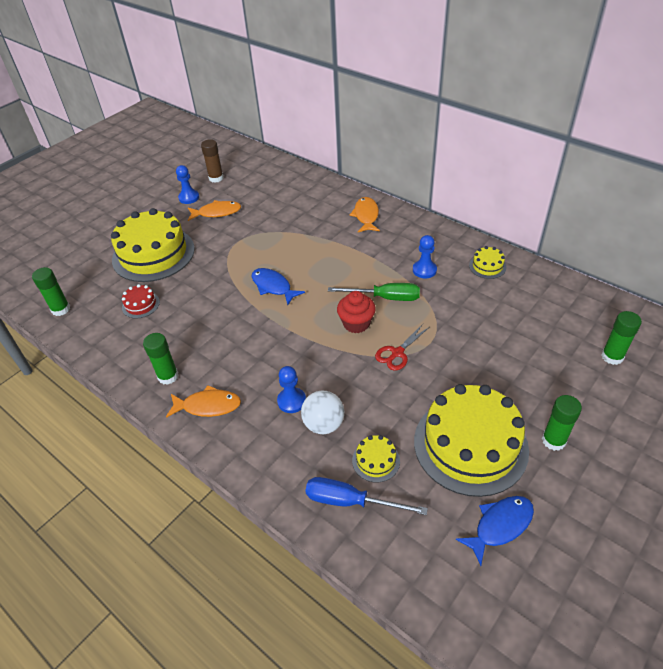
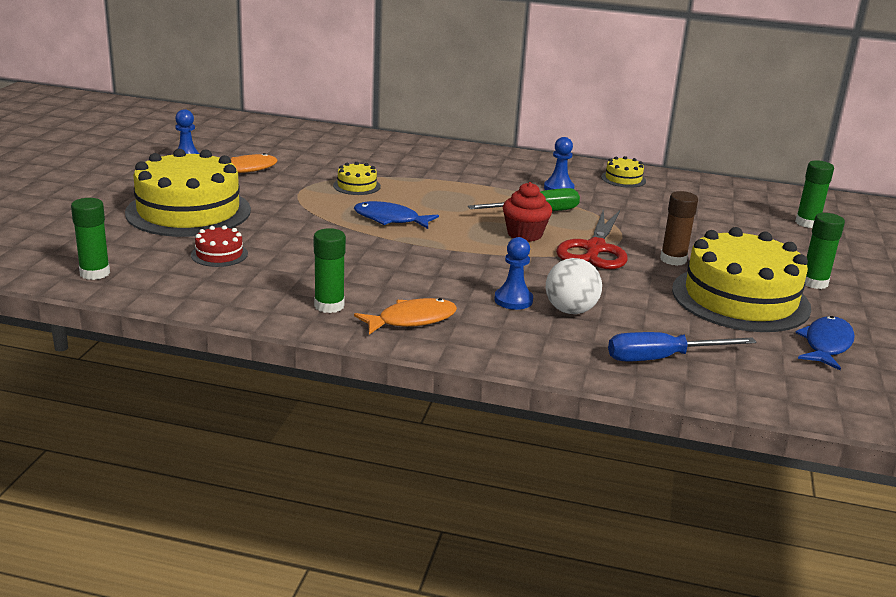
camera: 30 degrees left, 20 degrees down
(216, 178) = (209, 142): brown glue stick -> brown glue stick (673, 259)
(366, 216) = (446, 156): orange fish -> none
(376, 460) = (657, 326): yellow cake -> yellow cake (357, 186)
(397, 353) = (595, 249): red scissors -> red scissors, size x1.68

